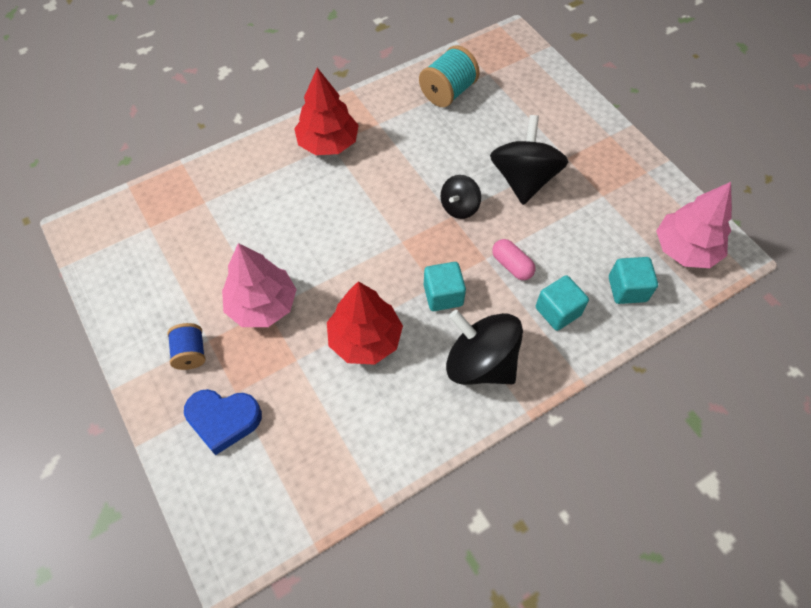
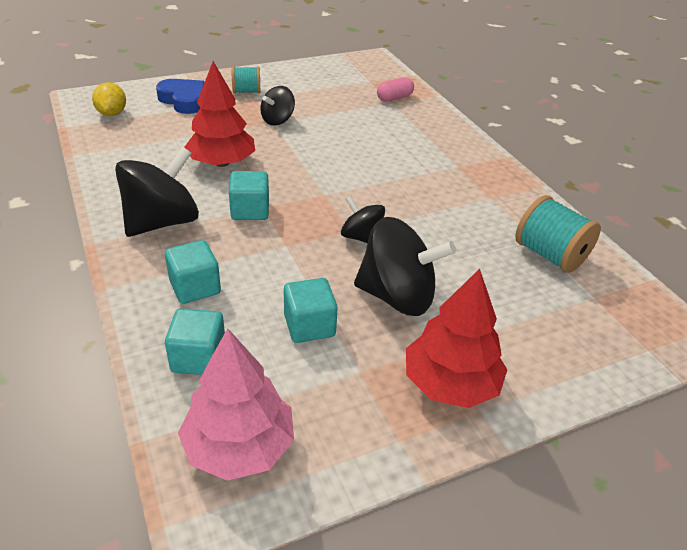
camera: 95 degrees right, 20 degrees down
(191, 353) = (246, 91): blue spool -> turquoise spool
(223, 420) = (184, 100): blue heart -> blue heart turned 120 degrees clockwise
(262, 305) = (278, 120): pink tree -> black spinning top
(271, 497) = (112, 113): none -> yellow lemon
(328, 143) = (460, 165): red tree -> red tree (450, 384)
(511, 265) = (270, 263): pink capsule -> pink capsule (394, 98)
(572, 228) = (309, 326): none -> turquoise cube

